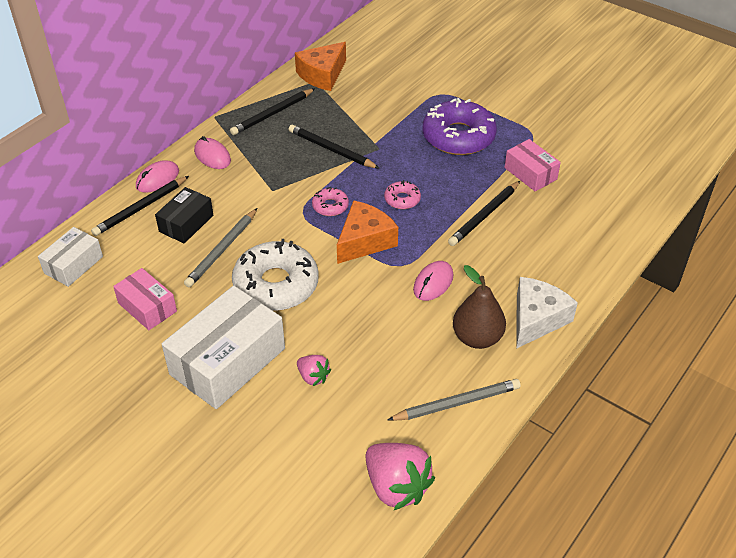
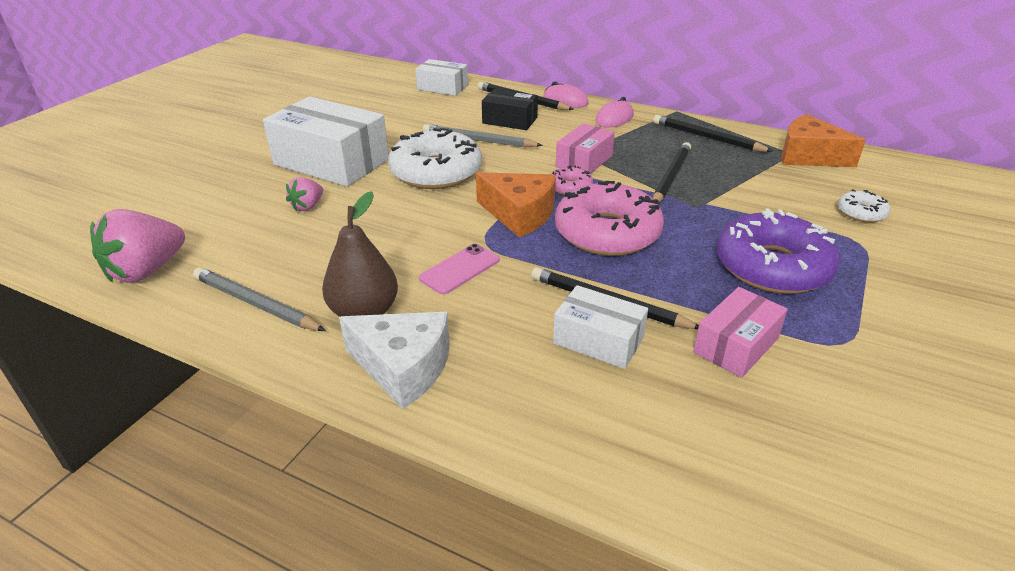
camera: 80 degrees right, 10 degrees down
(147, 307) = (397, 120): pink box -> pink box (584, 161)
(402, 199) = (607, 232): pink donut -> pink donut, size x2.16
(406, 80) = (861, 213): none -> white donut
(433, 283) = (459, 269): pink mouse -> pink phone
(457, 403) = (255, 304): grey pencil -> grey pencil turned 150 degrees clockwise
(520, 227) = (598, 340): none -> white box

